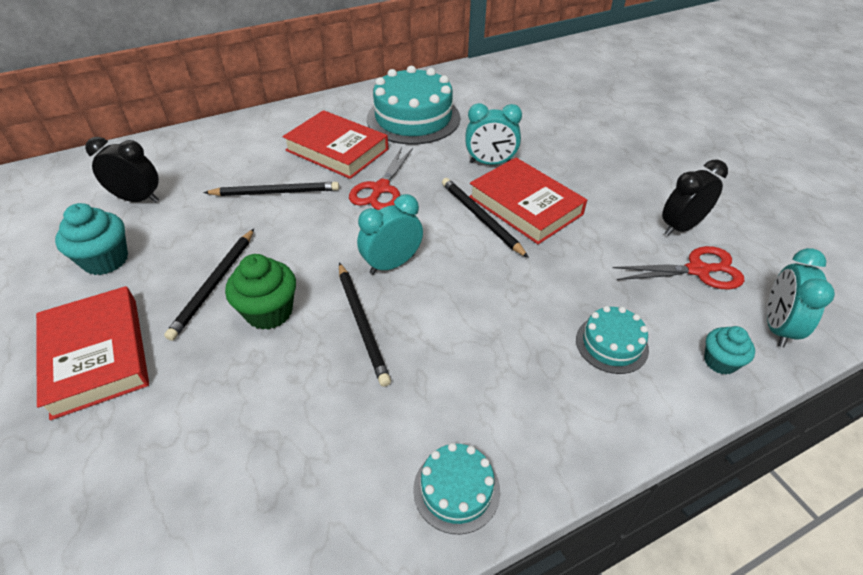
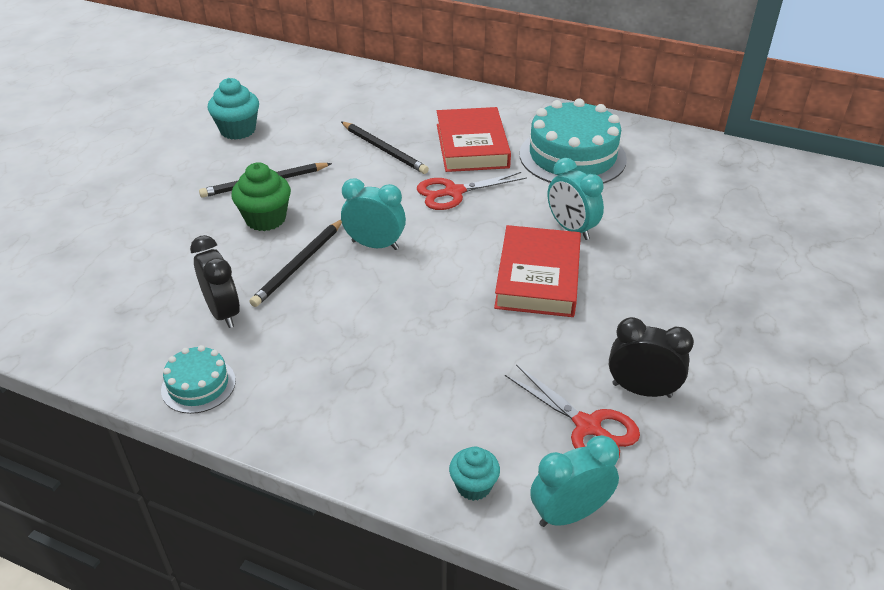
camera: 50 degrees right, 5 degrees down
(97, 355) = (163, 179): red book -> none
(138, 199) = (304, 104): black clock -> black clock (223, 312)
(481, 218) = (487, 261): black pencil -> none
(611, 344) = (420, 406): turquoise cake -> none

